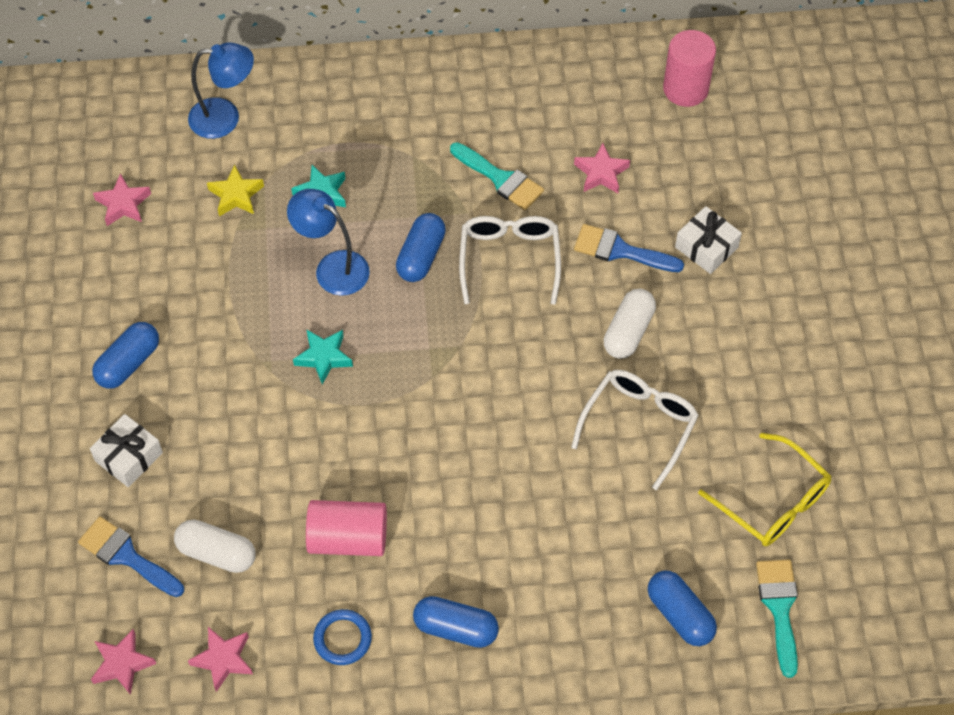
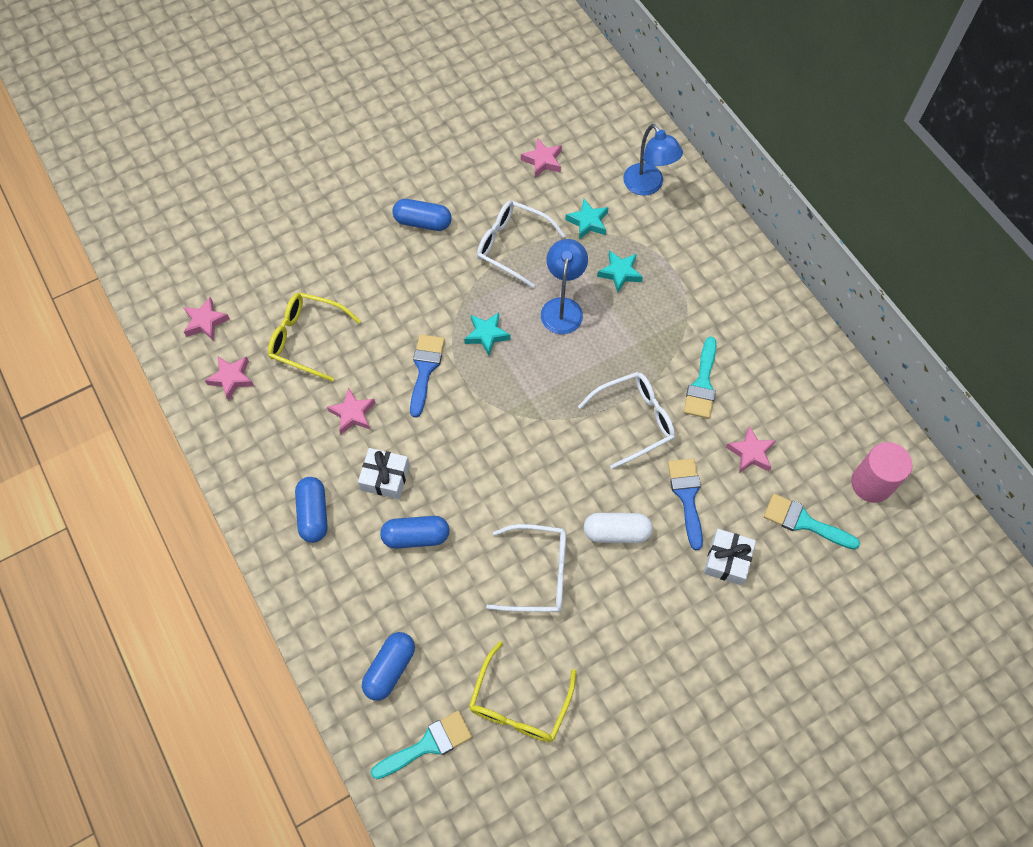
camera: 65 degrees right, 5 degrees up
(127, 556) = (282, 288): blue brush -> blue brush (425, 369)
(129, 457) = (354, 255): white gift -> white gift (385, 478)
(217, 553) = (306, 339): white capsule -> yellow glasses
(220, 283) = (512, 246): none -> white glasses
(236, 195) = (588, 222): yellow star -> turquoise star
(342, 638) = (276, 444): blue ring -> none
(348, 538) = (353, 414): pink cylinder -> pink star
(421, 256) = (604, 360): blue capsule -> blue capsule (416, 536)
(698, 163) = (804, 522): none -> turquoise brush

